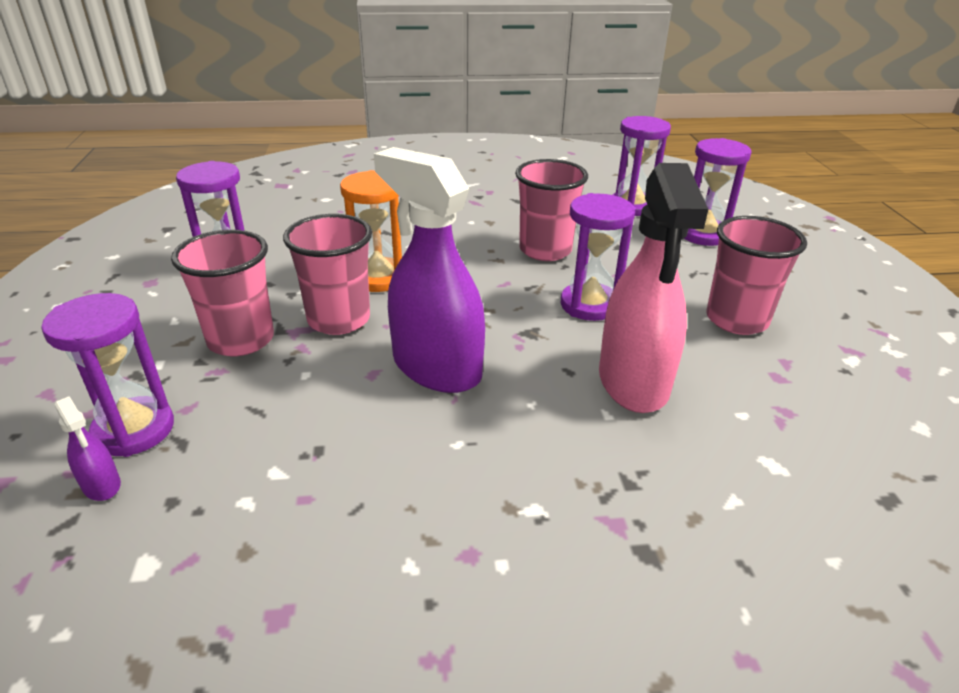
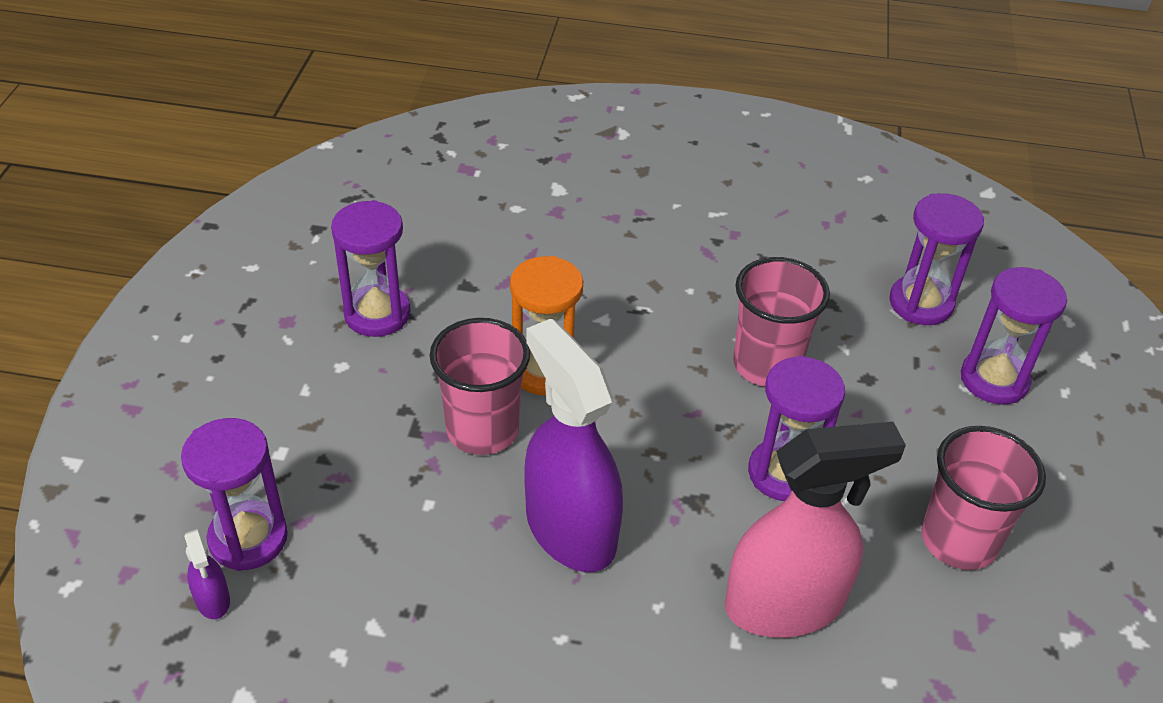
camera: 15 degrees right, 10 degrees up
(241, 340) = (370, 437): pink cup -> none
(633, 382) = (785, 604): pink spray bottle -> pink spray bottle turned 120 degrees counterclockwise

